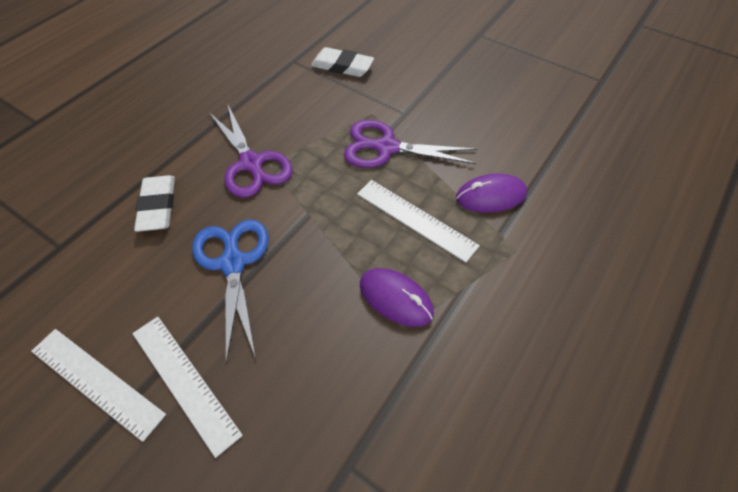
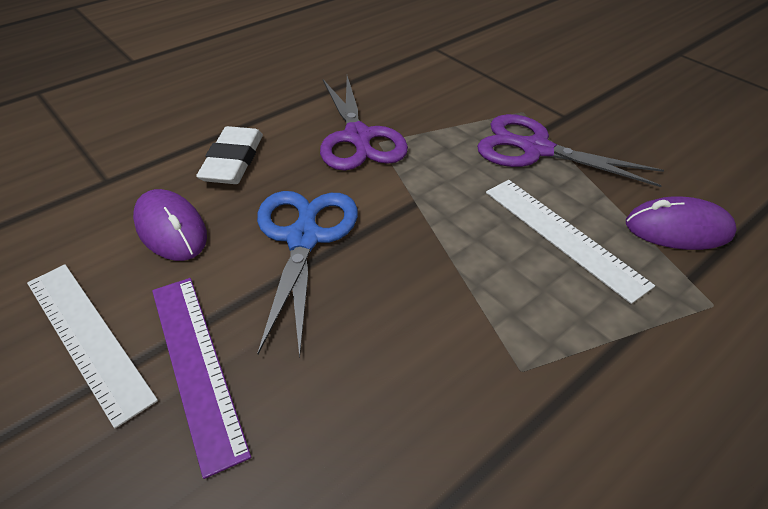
camera: 15 degrees right, 10 degrees down
(184, 382) = (195, 365): white ruler -> purple ruler
(342, 66) = (494, 60): white eraser -> none
(396, 298) = (517, 328): purple mouse -> purple mouse (171, 229)

